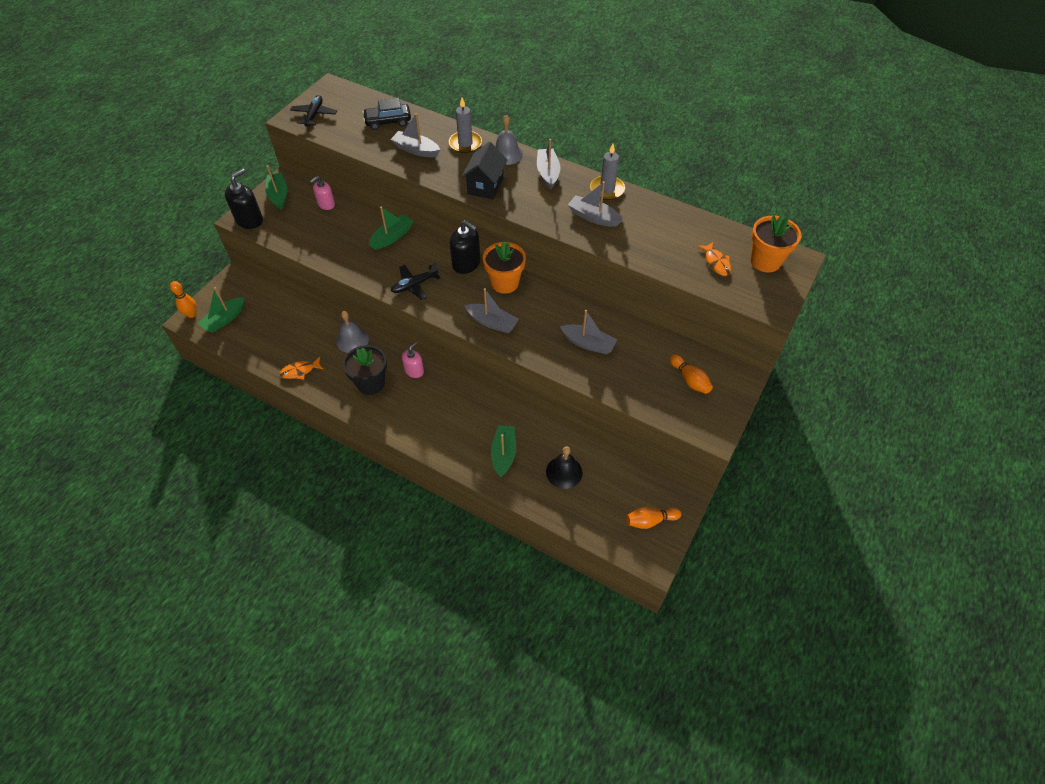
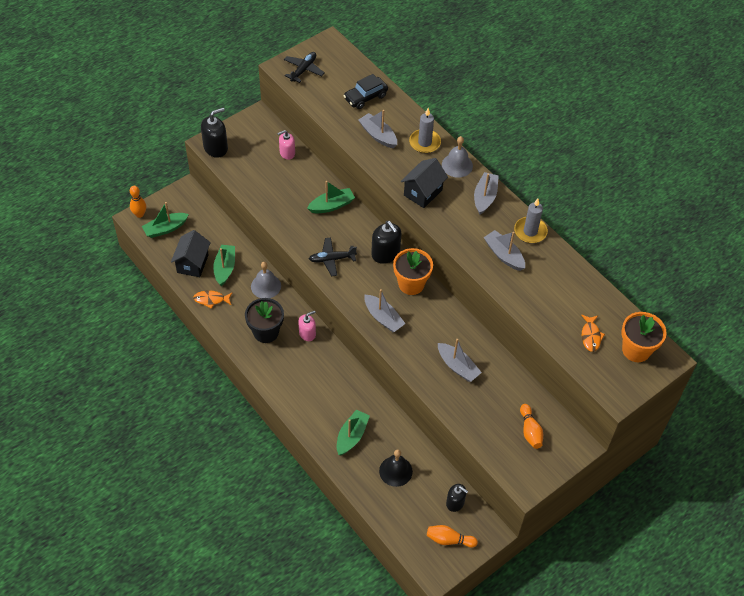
camera: 20 degrees right, 0 degrees up
(267, 343) = (192, 263): none -> black house
(278, 195) = (249, 130): green boat -> green boat (225, 268)
(388, 122) = (365, 97): black car -> black car turned 45 degrees counterclockwise
(637, 481) = (455, 503): none -> black soap dispenser

